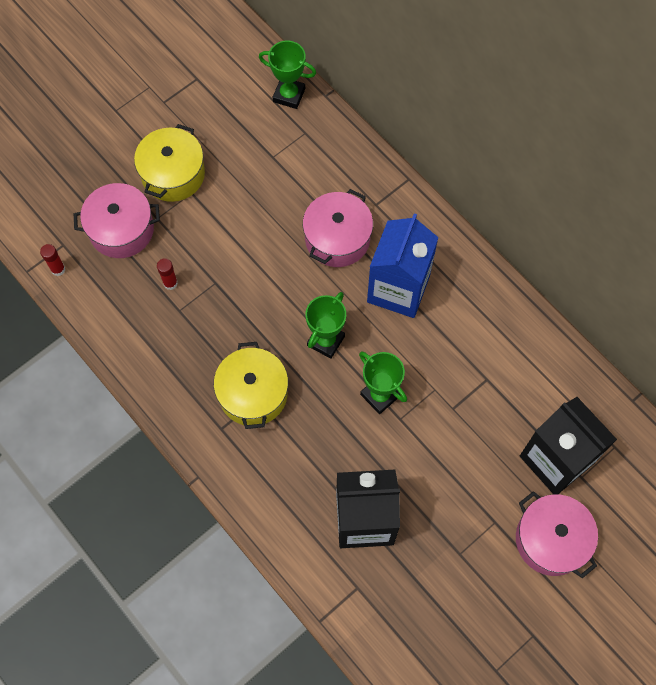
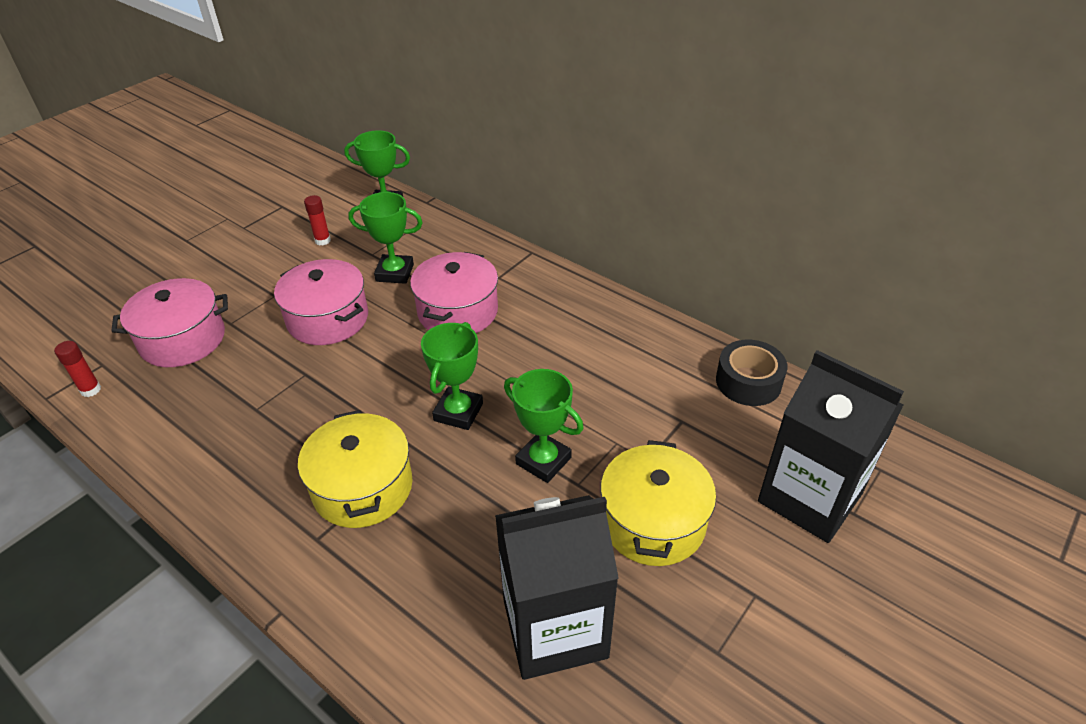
camera: 10 degrees left, 25 degrees down
(170, 283) = (244, 383): red glue stick -> red glue stick (322, 241)
(173, 174) = (252, 282): yellow pot -> yellow pot (653, 522)
(290, 184) = (395, 273): none -> green trophy
(398, 289) = (542, 347): blue carton -> none
(547, 353) = (748, 382): none -> black tape
(551, 539) = (848, 604): pink pot -> pink pot (328, 319)

